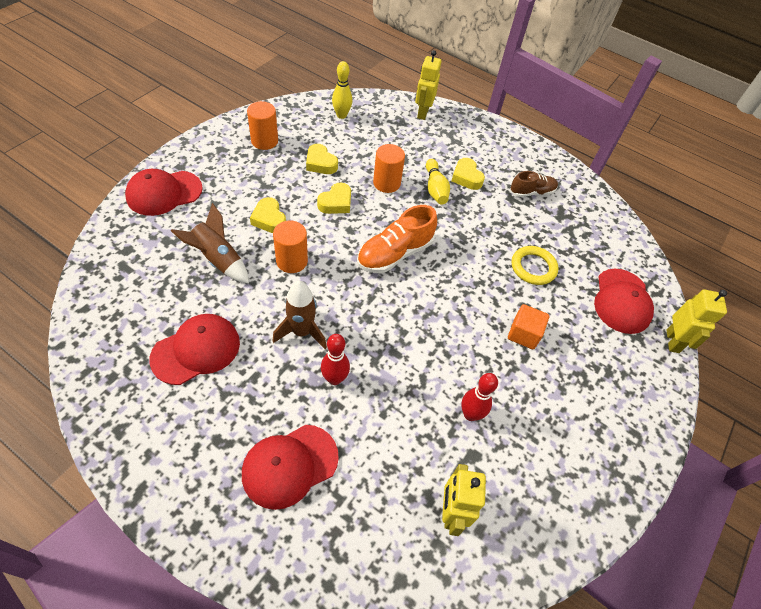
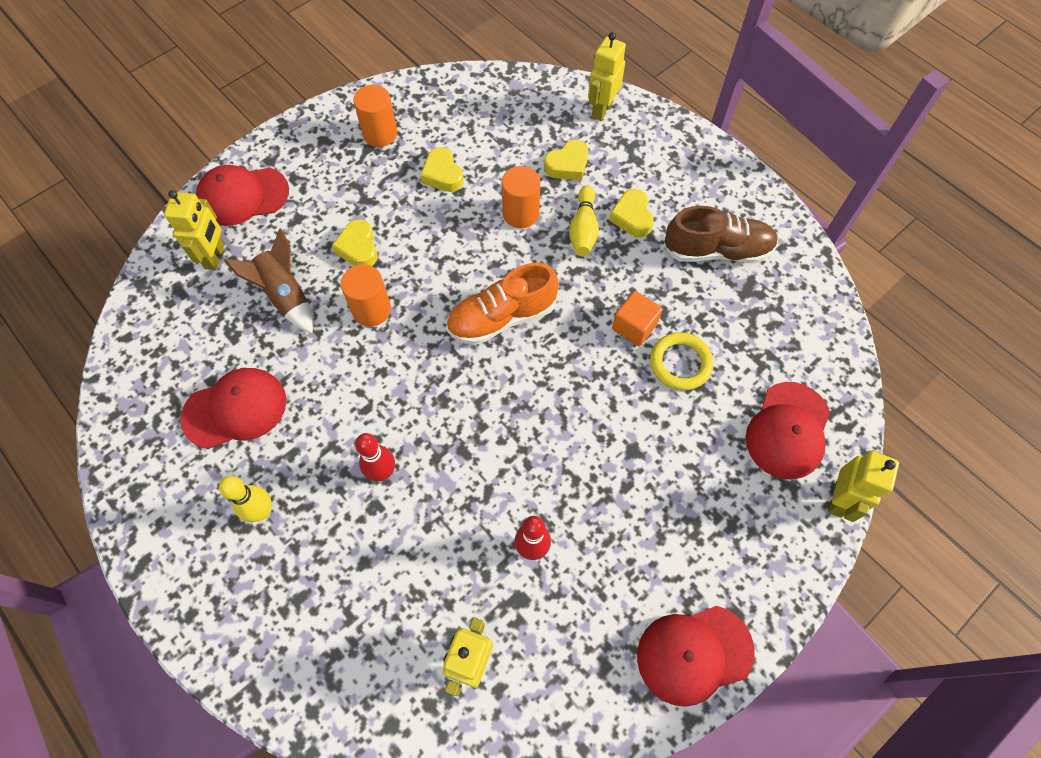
camera: 20 degrees right, 10 degrees up
(151, 238) = (215, 257): none -> yellow robot
(289, 465) = (305, 568): red cap -> red cap (694, 654)
(302, 332) = (360, 406): brown rocket -> none
(336, 203) = (447, 235): yellow heart -> yellow heart (567, 165)
(341, 115) = (489, 104): yellow bowling pin -> yellow bowling pin (262, 511)
(523, 334) = (635, 455): orange cube -> orange cube (634, 327)
(532, 192) = (717, 250): brown shoe -> brown shoe, size x1.60

